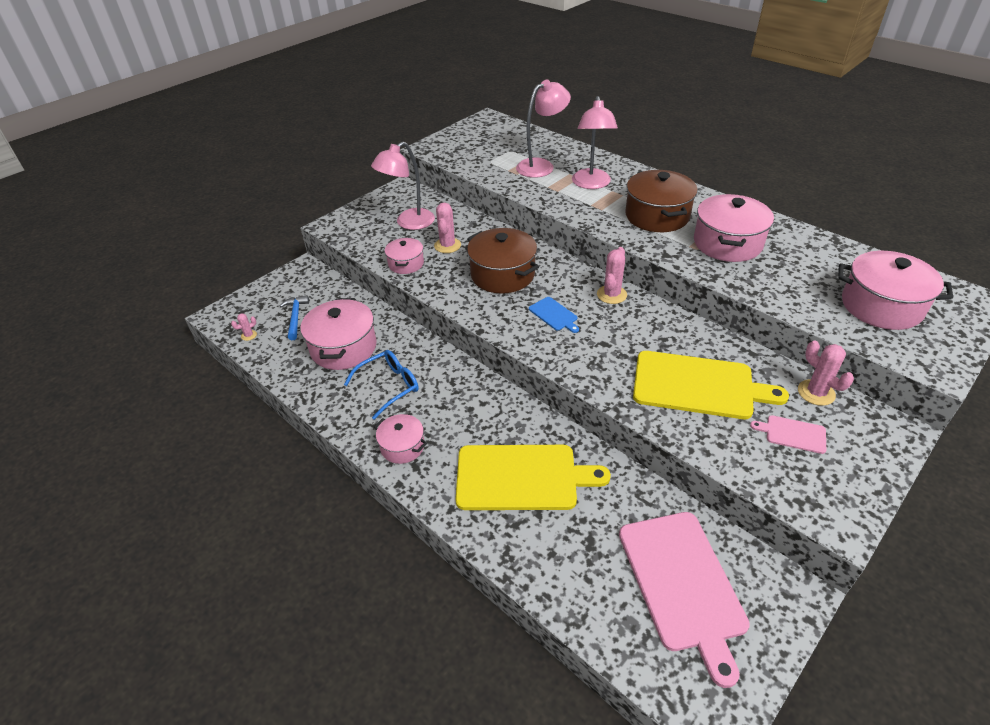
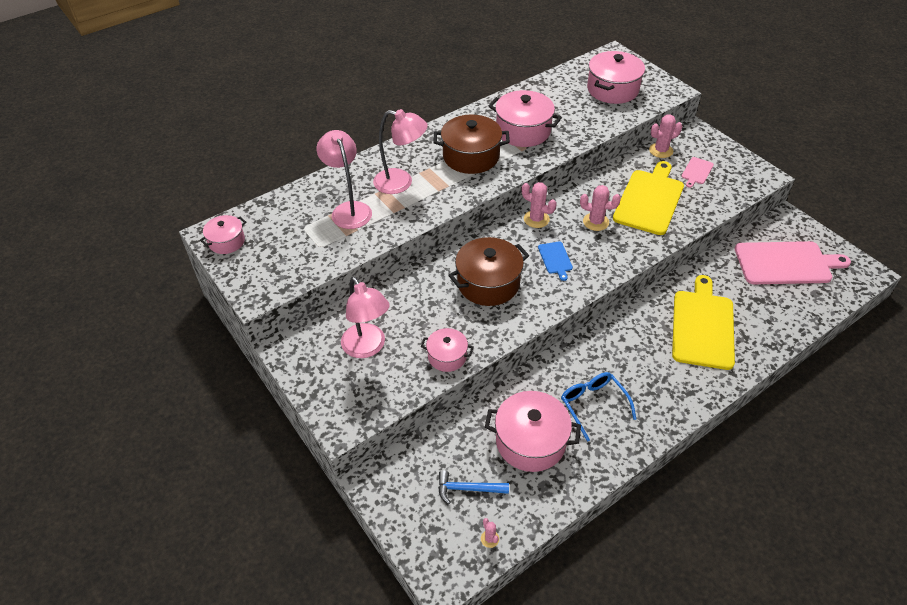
camera: 80 degrees left, 5 degrees up
(402, 446) = (668, 400): pink pot -> pink pot (226, 241)
(447, 245) = (425, 318): pink cactus -> pink cactus (596, 222)
(554, 315) = (555, 259): blue cutting board -> blue cutting board turned 105 degrees clockwise

